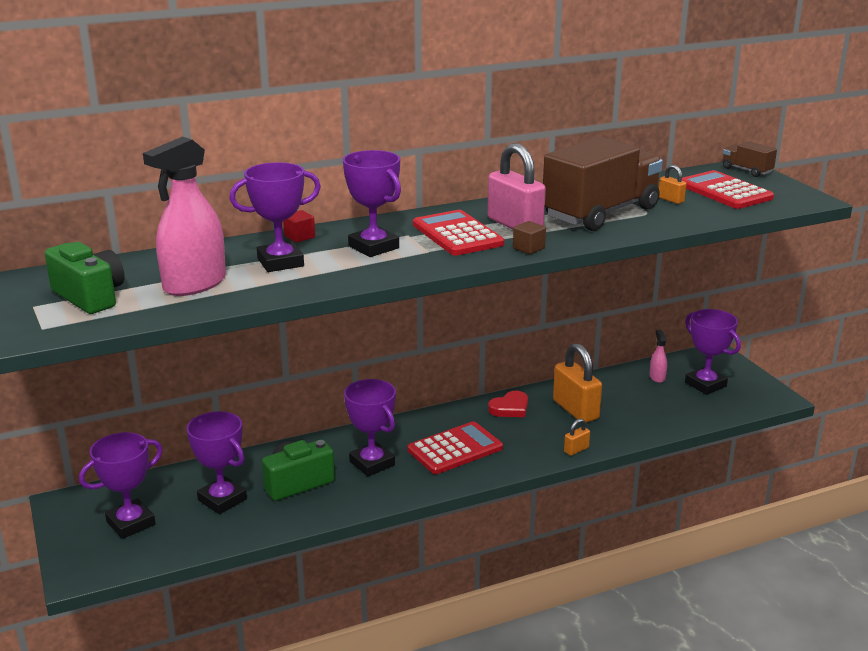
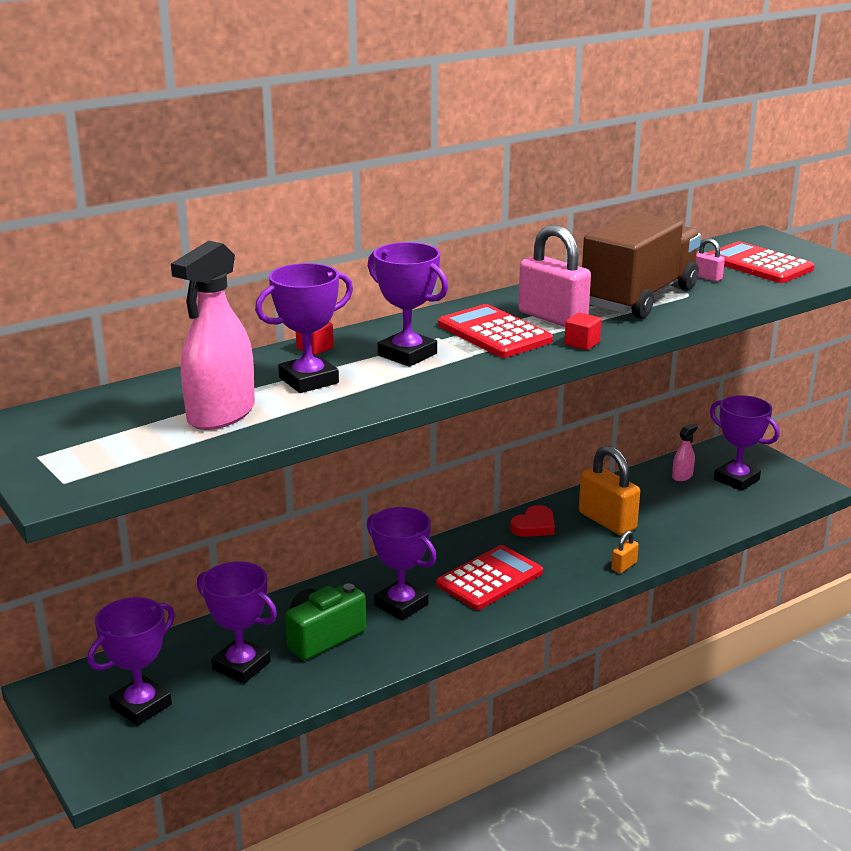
camera: 10 degrees left, 0 degrees up
(90, 297) = (102, 439): green camera -> none
(528, 248) = (582, 344): brown cube -> red cube
(657, 377) = (682, 476): pink spray bottle -> pink spray bottle turned 60 degrees clockwise
(670, 200) = (706, 277): orange padlock -> pink padlock
(747, 170) = (770, 239): brown truck -> none

